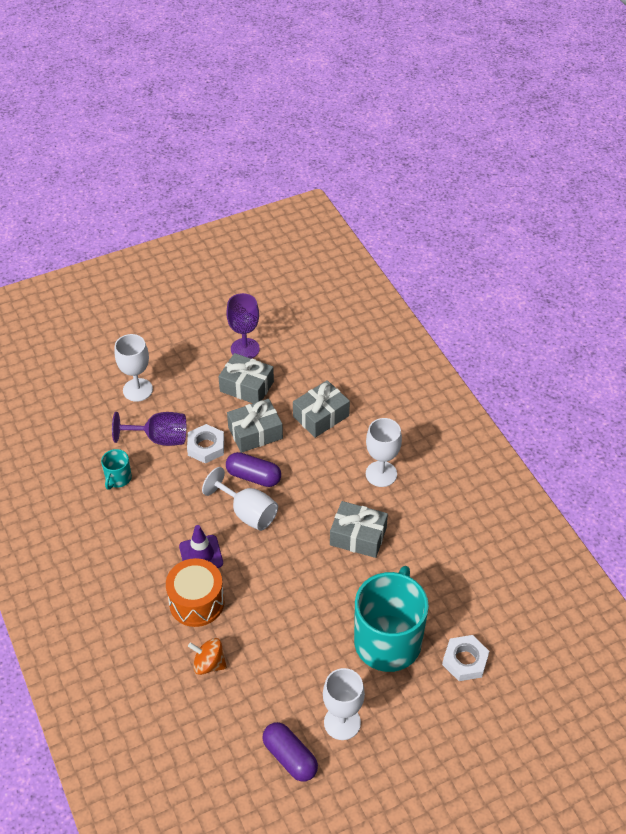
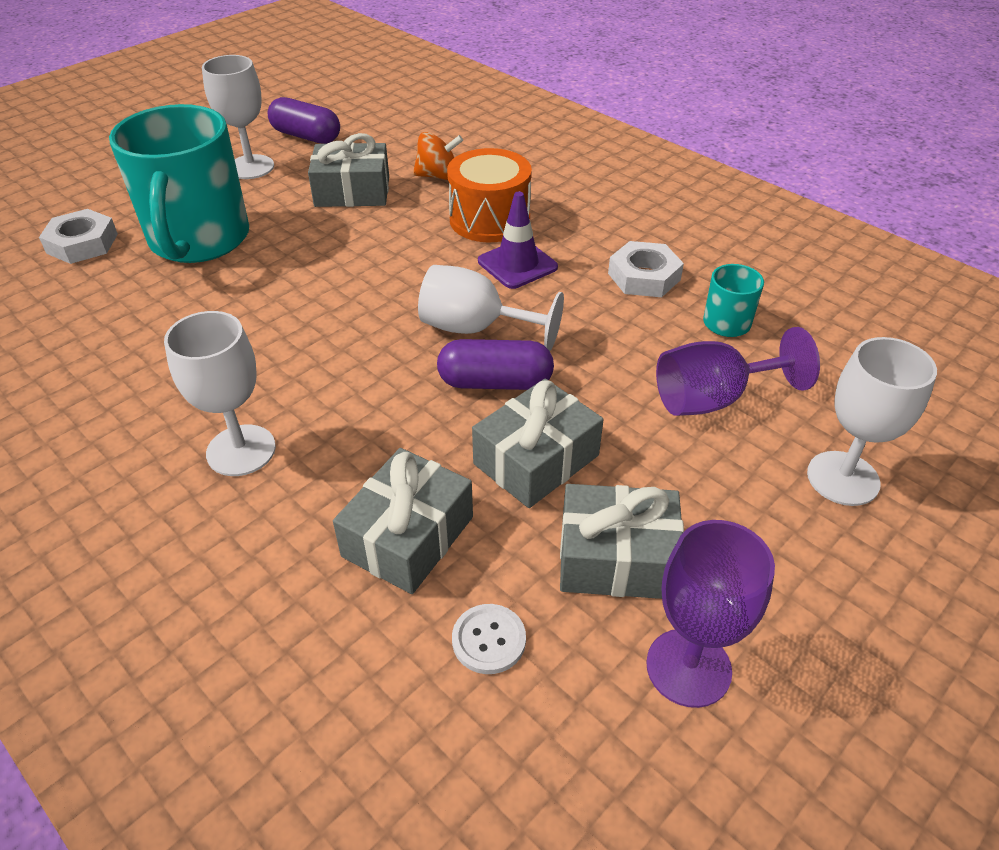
camera: 160 degrees right, 5 degrees down
(206, 447) = (616, 408): white nut -> white nut (644, 276)
(306, 374) = (489, 640): none -> white button
(358, 536) = (269, 342): grey gift -> grey gift (352, 191)

